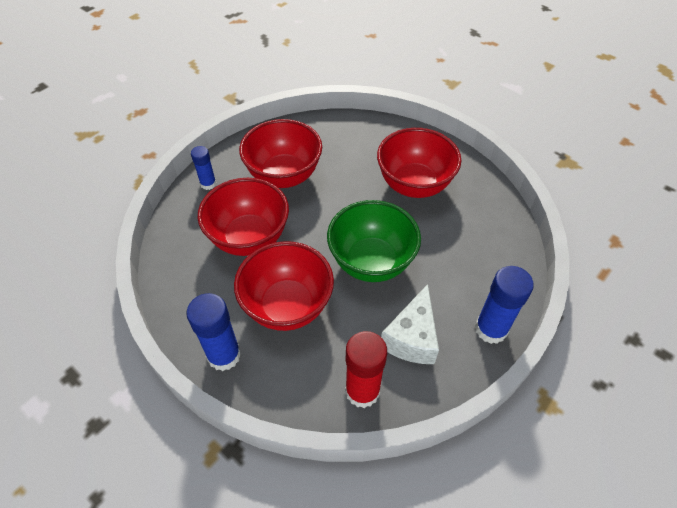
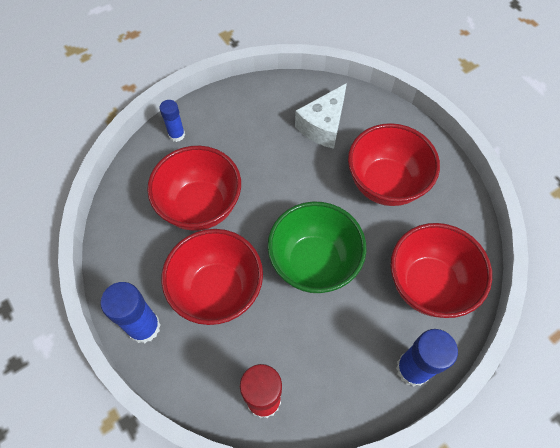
camera: 15 degrees right, 10 degrees up
(284, 176) = (254, 142): red bowl -> red bowl (428, 284)
(412, 338) = (329, 357): white cheese -> white cheese (323, 126)

